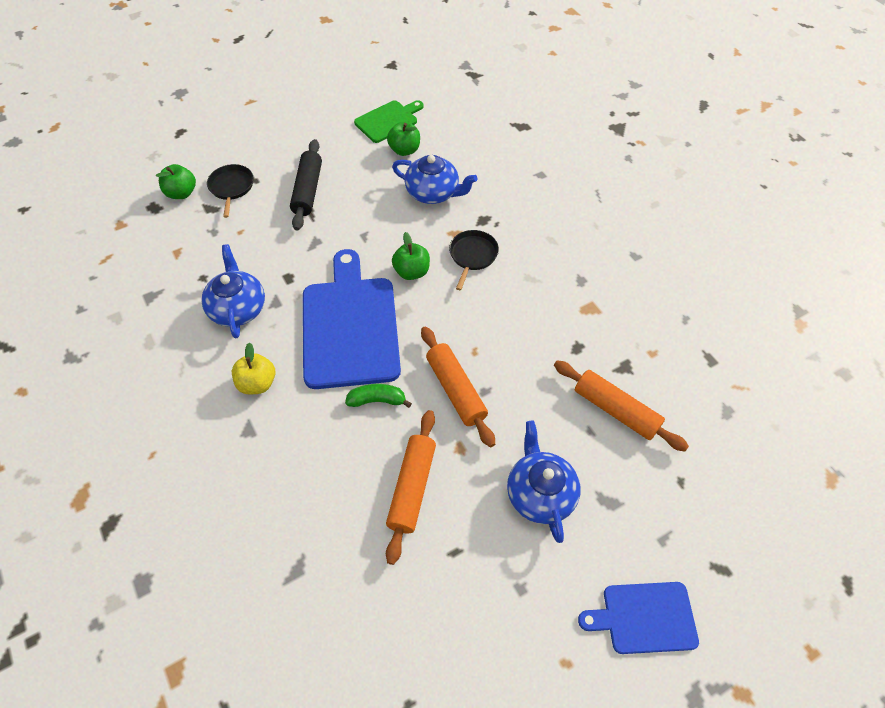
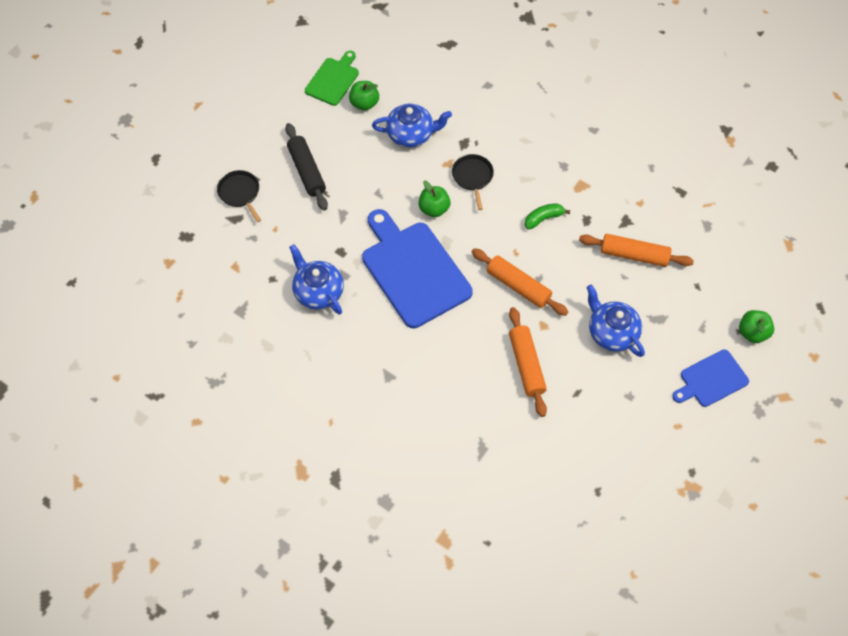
camera: 25 degrees left, 5 degrees up
(182, 193) = (201, 214): green apple -> green apple (752, 333)
(257, 383) = (372, 341): yellow apple -> none
(377, 400) = (467, 316): green banana -> green banana (543, 218)

